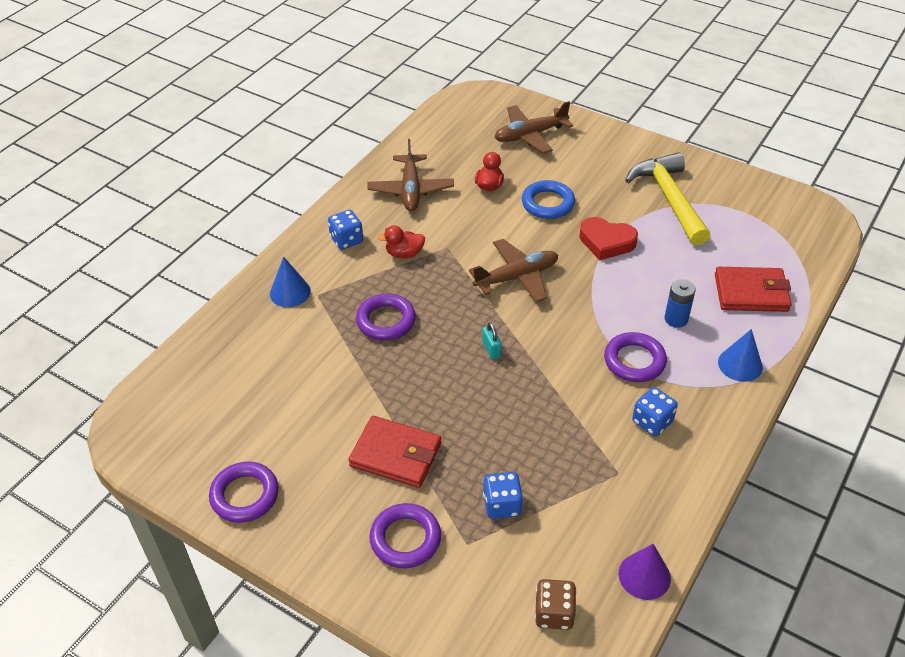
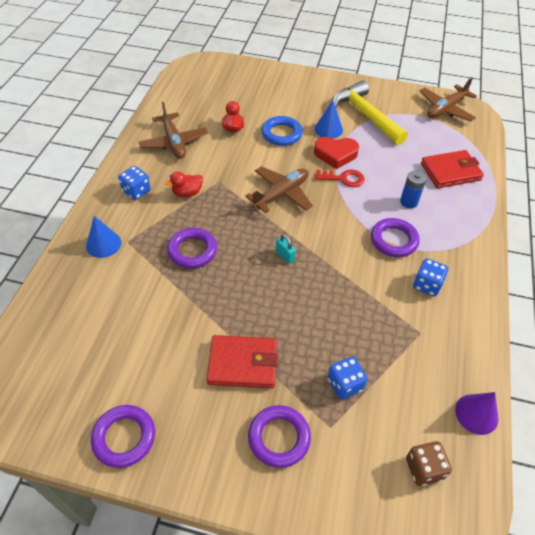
camera: 20 degrees left, 5 degrees up
(530, 135) = (248, 86): brown plane -> brown plane (445, 109)
(603, 274) = (343, 178): none -> red key
(740, 364) = (467, 226): blue cone -> blue cone (328, 129)

